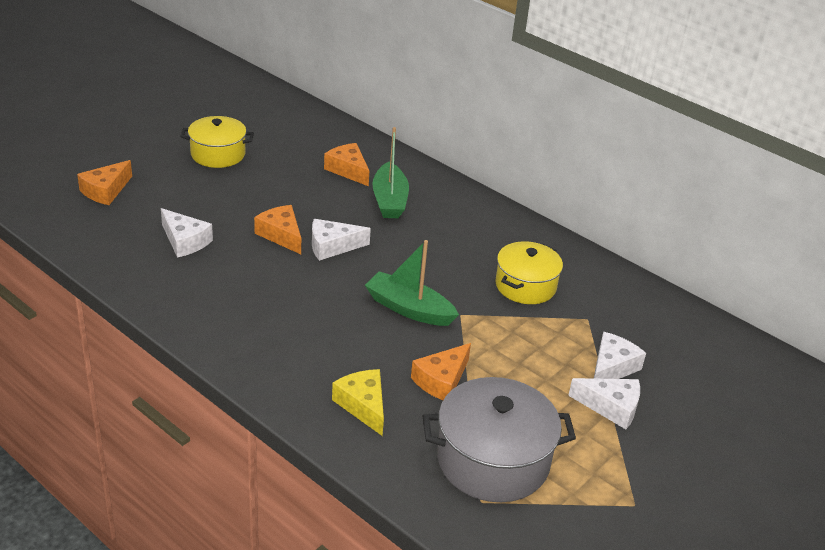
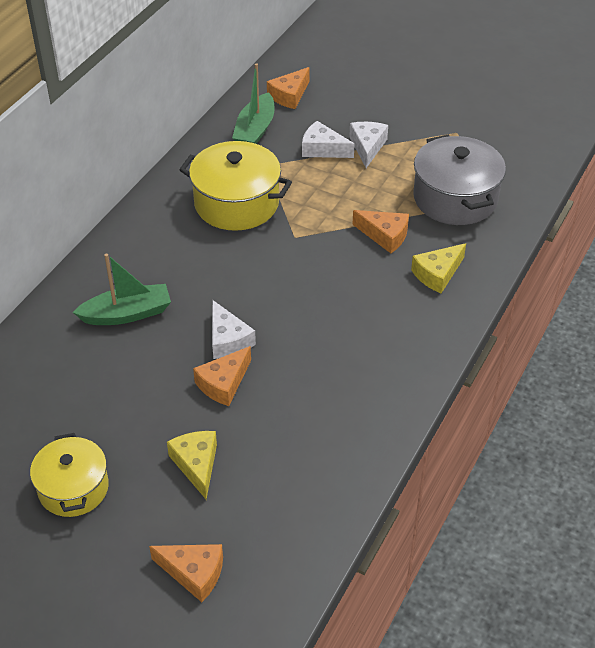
camera: 100 degrees left, 10 degrees up
(185, 241) = (266, 460): white cheese -> none
(203, 208) = (196, 464): none -> yellow cheese
(348, 170) = (75, 359): orange cheese -> orange cheese (289, 95)
(409, 309) = (302, 269): green boat -> green boat (255, 130)
(525, 286) = (236, 203): yellow pot -> yellow pot, size x1.51

